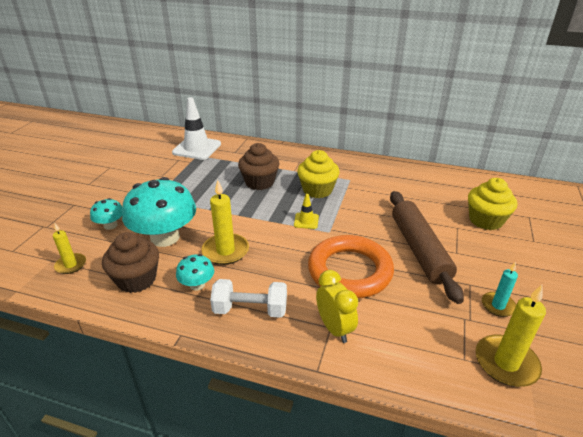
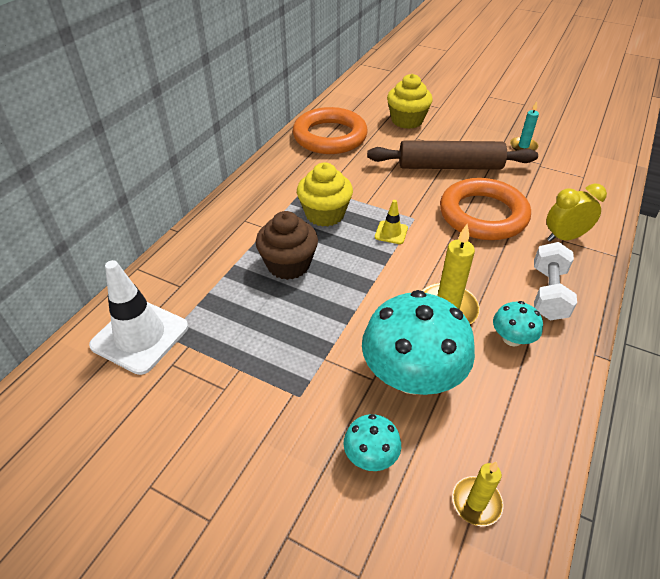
camera: 80 degrees left, 10 degrees up
(136, 279) = (506, 404): brown cupcake -> none
(424, 182) = (330, 136): none -> orange ring
(506, 363) = (583, 160): yellow candle -> none

